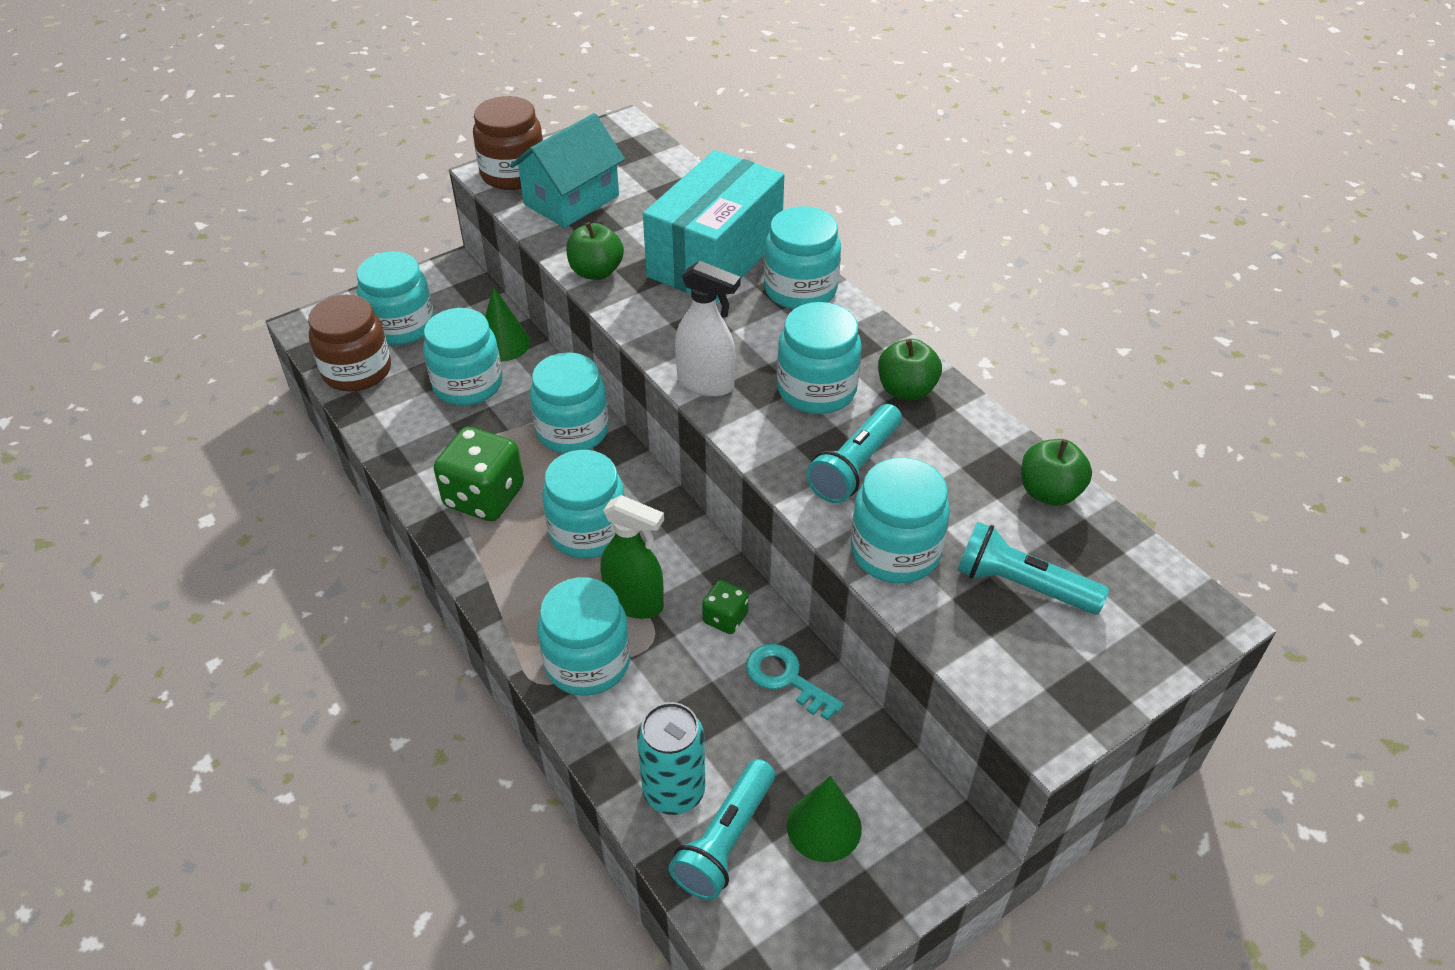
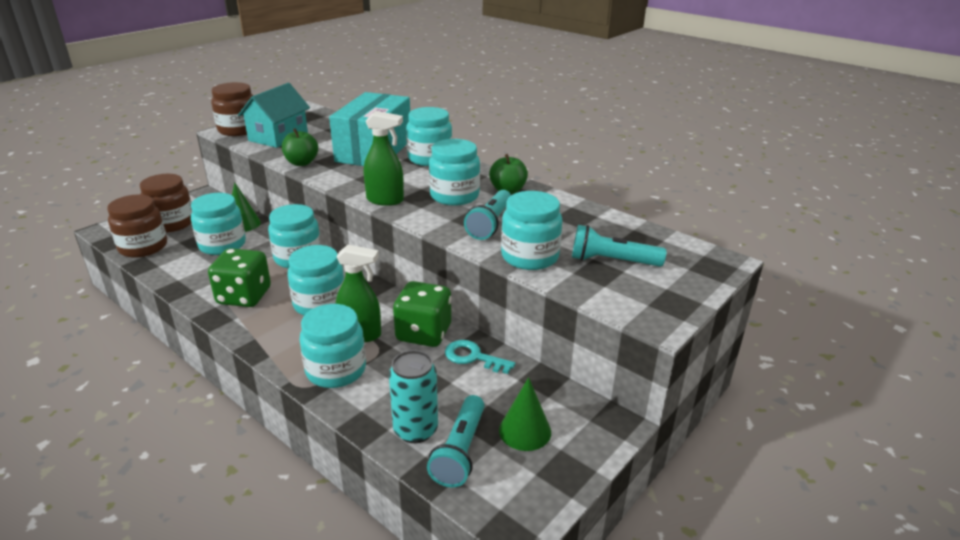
camera: 15 degrees left, 15 degrees down
(401, 326) = (172, 223): turquoise jar -> brown jar
(706, 383) = (385, 200): white spray bottle -> green spray bottle
(725, 618) = (423, 333): green dice -> green dice, size x1.94
(1049, 492) = (608, 221): green apple -> none

